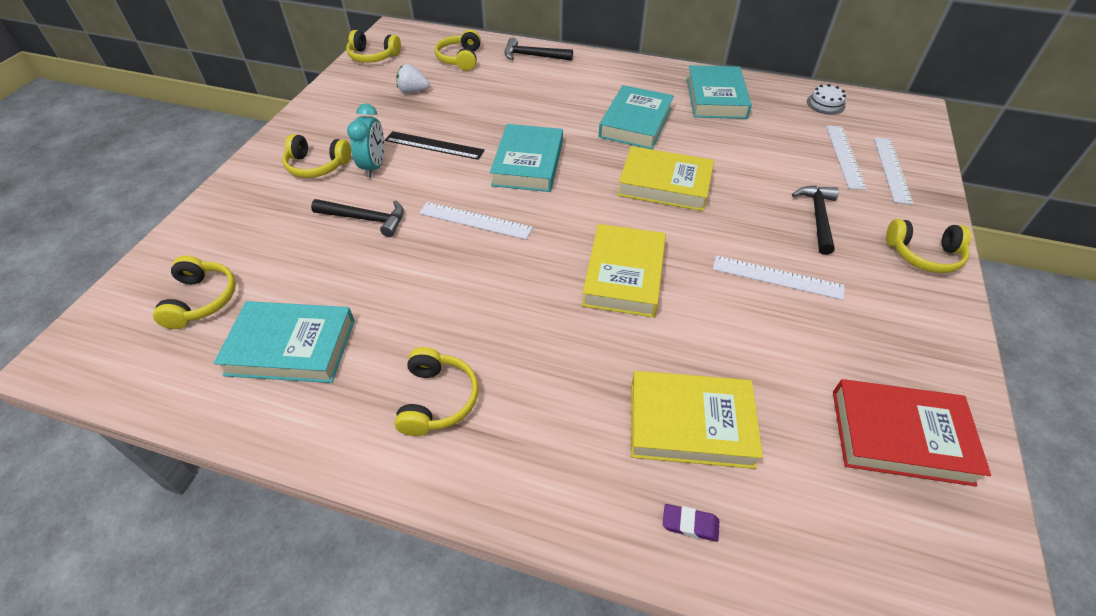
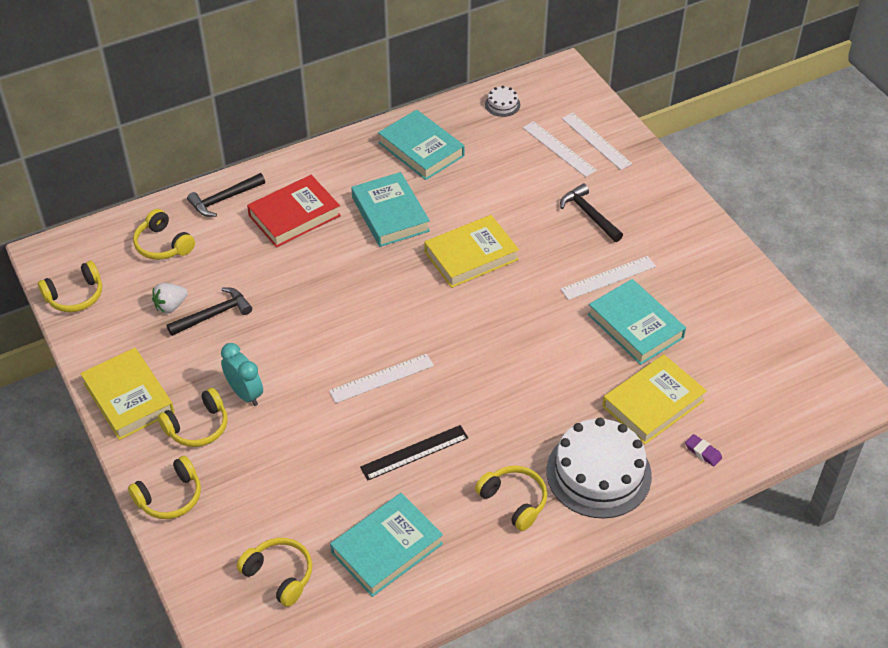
camera: 45 degrees left, 0 degrees up
(365, 219) = (303, 436): black hammer -> black hammer (213, 315)
(434, 145) = (265, 342): black ruler -> black ruler (414, 452)
(528, 163) = (357, 306): turquoise book -> turquoise book (635, 326)
(547, 444) = (598, 473): none -> white cake
(624, 275) = (523, 344): yellow book -> yellow book (128, 398)
(690, 524) = (703, 452): purple eraser -> purple eraser turned 75 degrees clockwise
(900, 436) = (749, 330): red book -> red book (294, 215)
(923, 255) = (669, 201): yellow headphones -> yellow headphones (170, 497)

